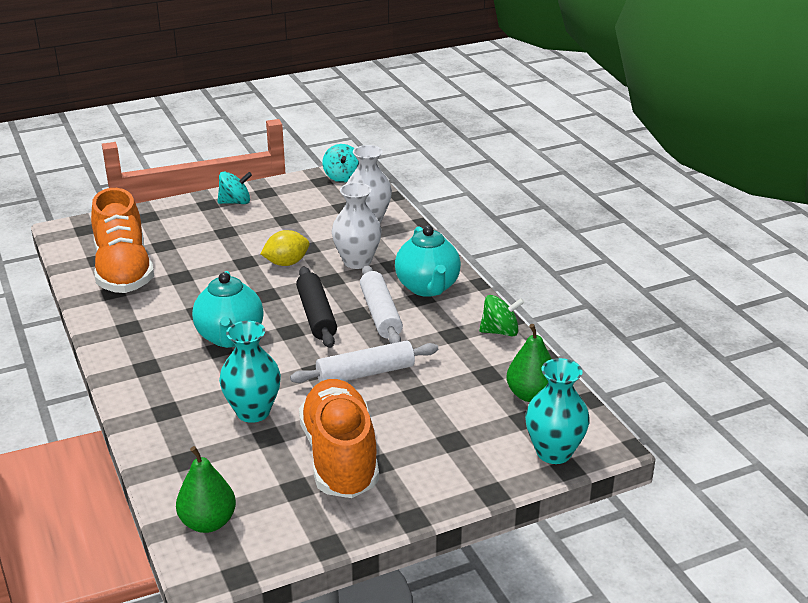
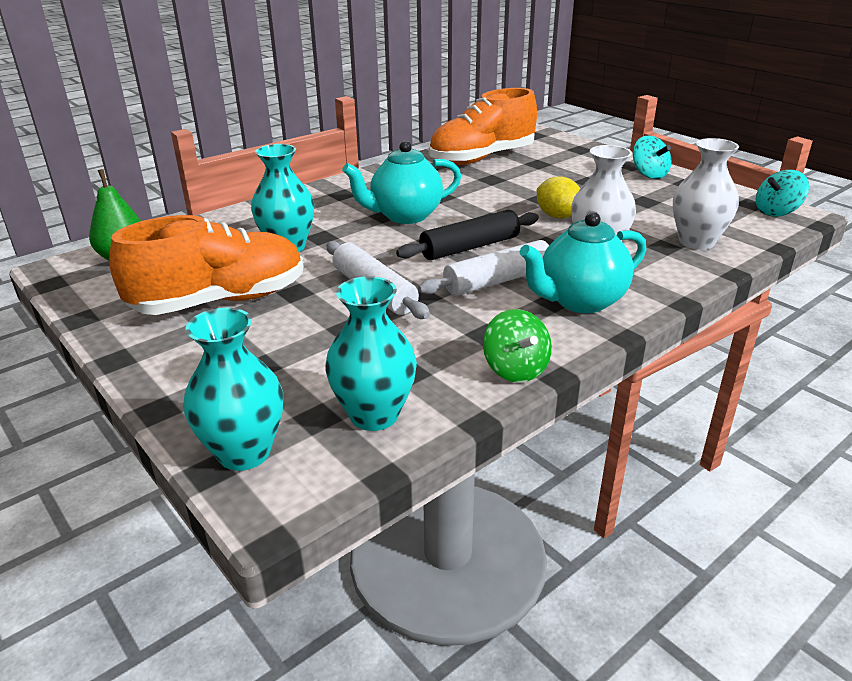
camera: 75 degrees right, 0 degrees up
(530, 395) = (374, 415): green pear -> turquoise vase

